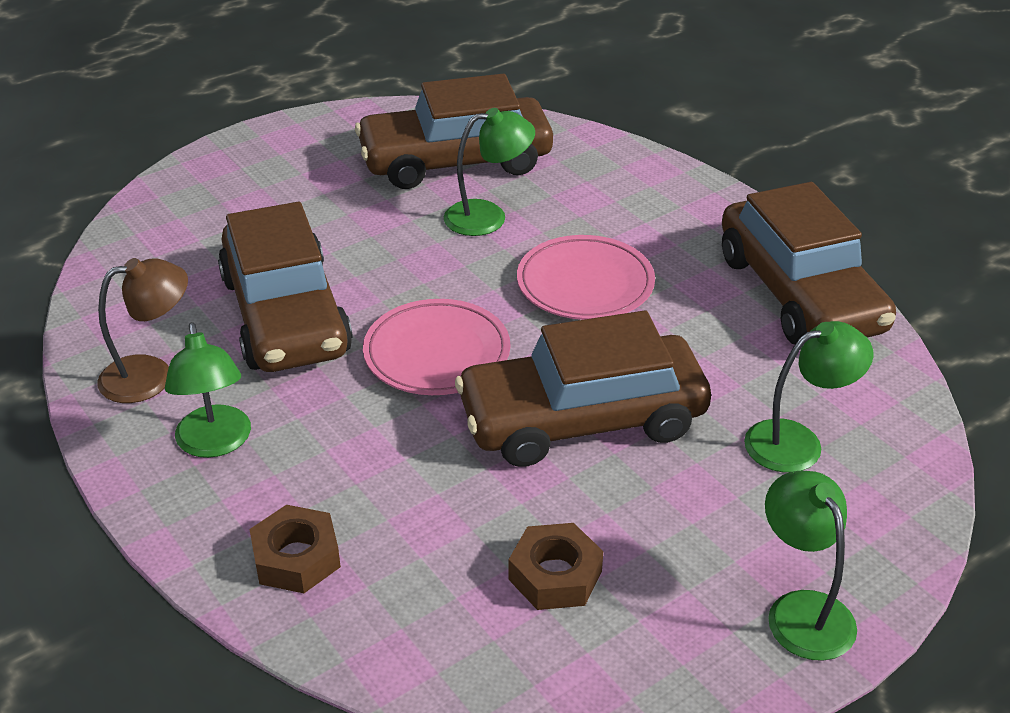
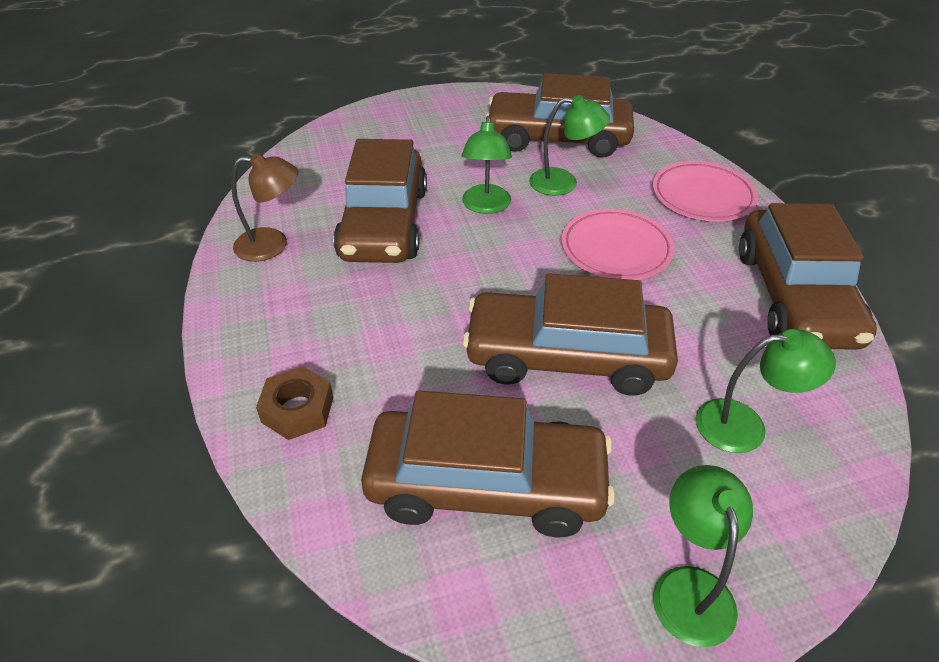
camera: 20 degrees right, 5 degrees up
(215, 443) = (288, 305): green lamp -> green lamp (486, 206)
(437, 354) = (478, 276): pink plate -> pink plate (702, 196)
(555, 575) = (486, 485): brown nut -> brown car

